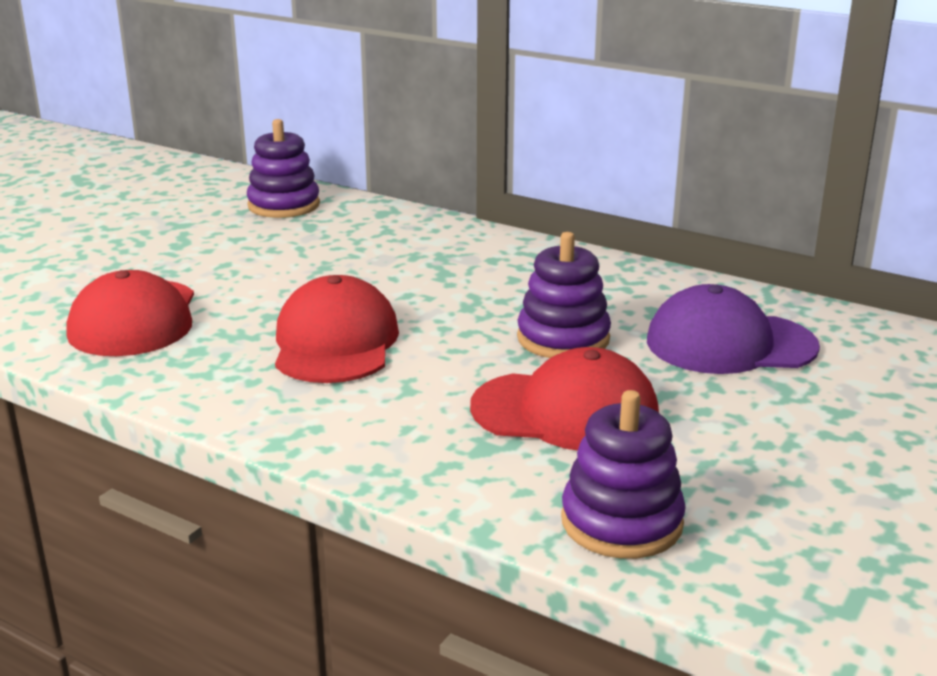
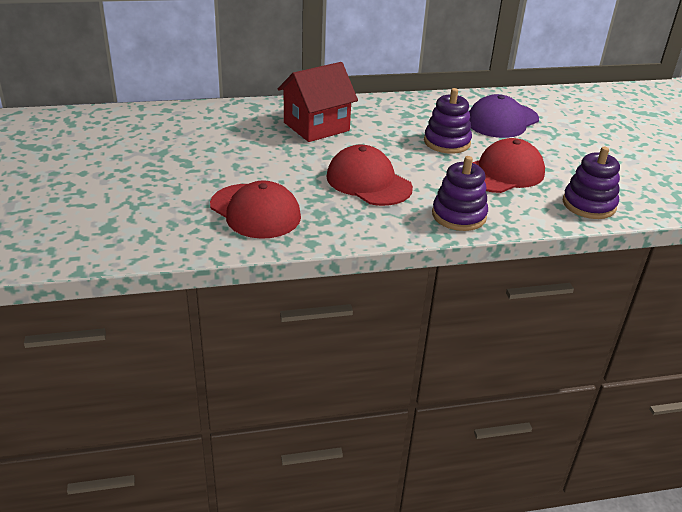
camera: 45 degrees left, 10 degrees up
(284, 205) = (195, 121): purple stacking toy -> purple stacking toy (459, 215)
(414, 257) = (316, 126): none -> red house

